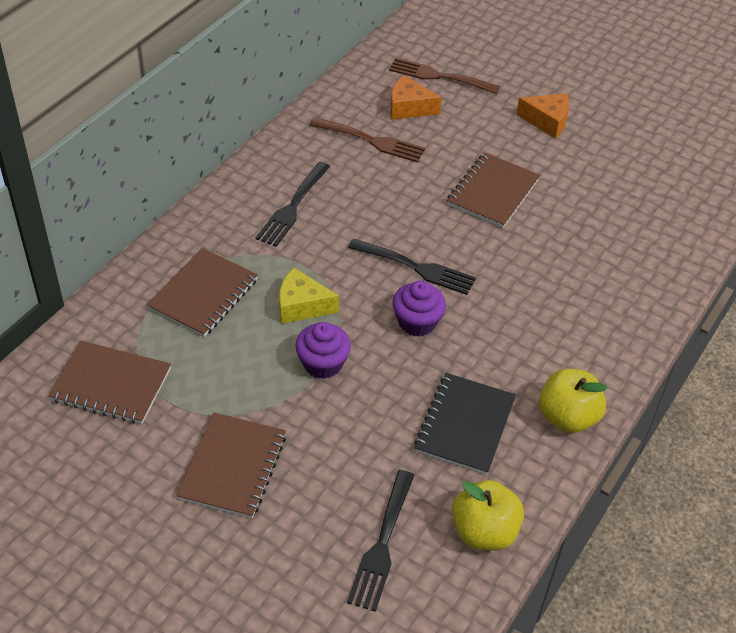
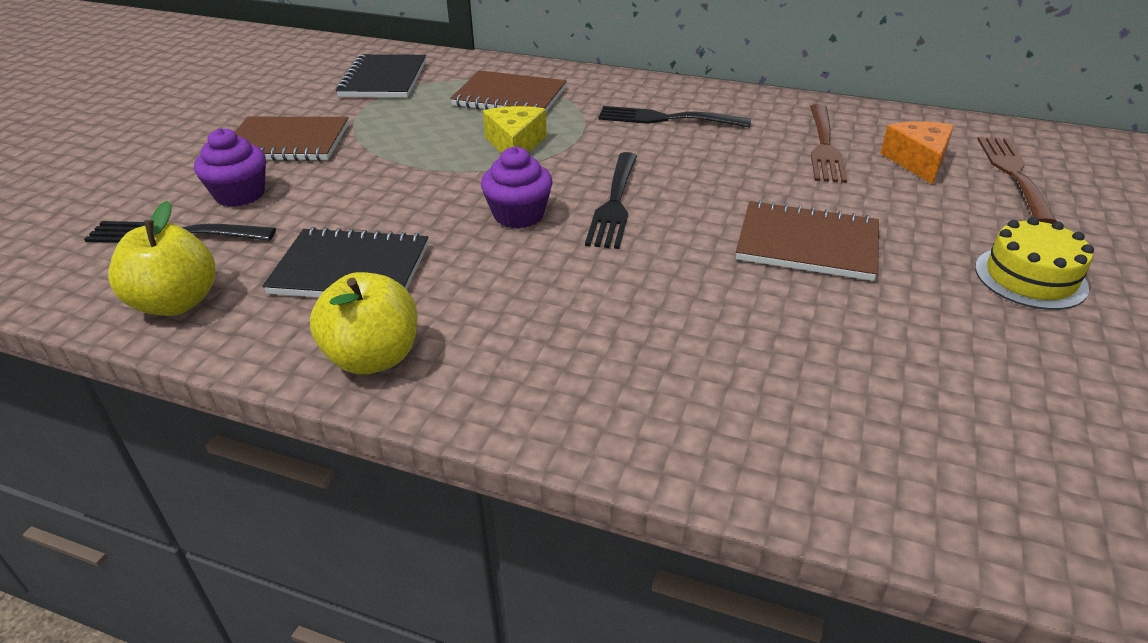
camera: 80 degrees right, 10 degrees down
(111, 385) = (383, 79): brown notebook -> black notebook
(322, 363) = (433, 167): purple cupcake -> purple cupcake (240, 194)
(547, 121) = (1030, 277): orange cheese -> yellow cake

